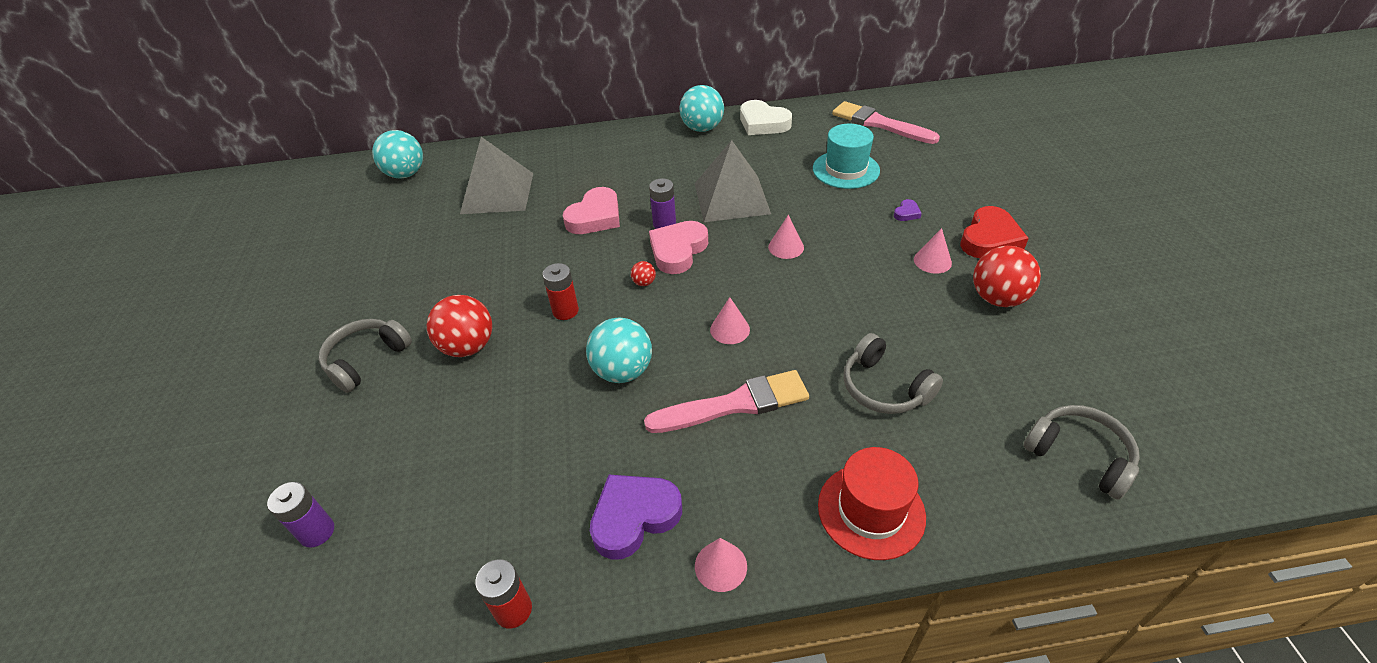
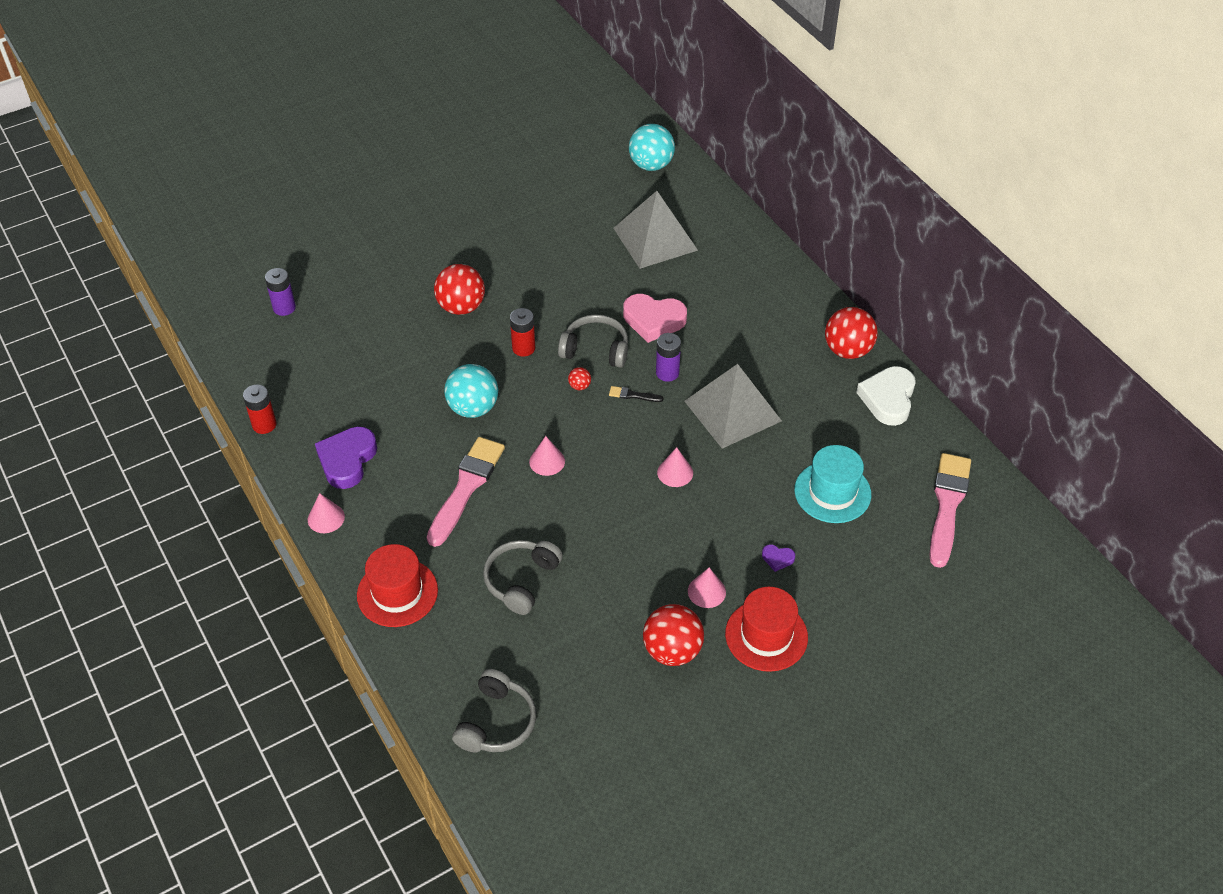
camera: 65 degrees right, 5 degrees up
(367, 360) = (426, 257): grey headphones -> grey headphones (595, 350)
(634, 517) = (347, 460): purple heart -> purple heart turned 105 degrees counterclockwise
(678, 250) = (633, 395): pink heart -> black brush
(702, 128) = (847, 350): turquoise ball -> red ball
(735, 404) = (466, 487): pink brush -> pink brush turned 120 degrees counterclockwise
(989, 239) = (766, 635): red heart -> red hat

